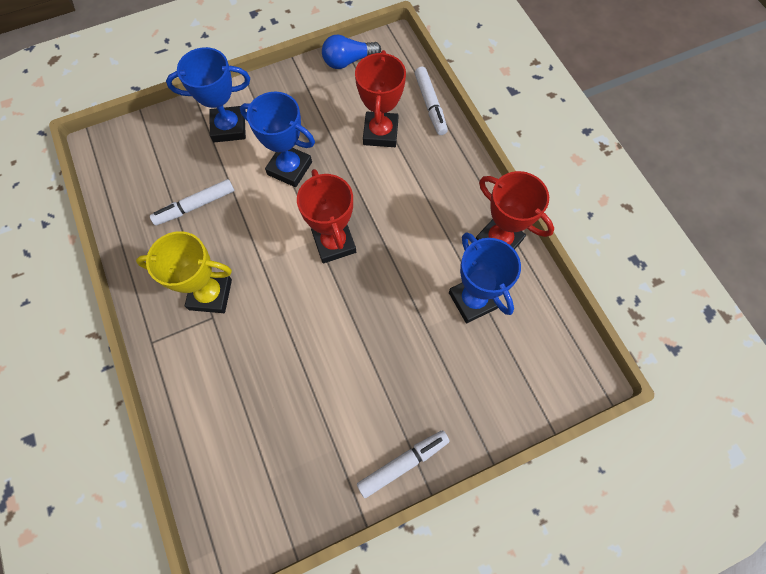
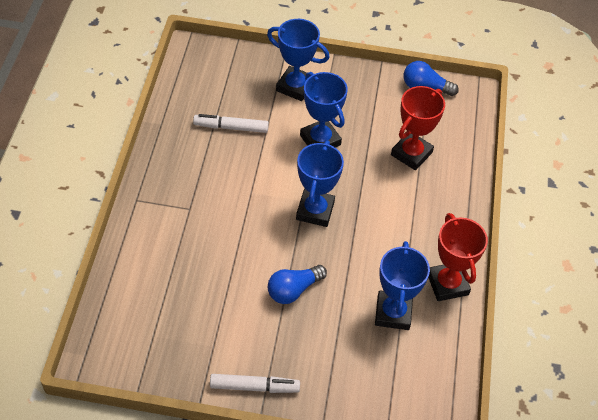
camera: 30 degrees right, 15 degrees down
(210, 294) = (199, 193): yellow trophy -> none
(334, 243) = (315, 211): red trophy -> blue trophy
(370, 337) = (293, 290): none -> blue light bulb
(430, 105) = (468, 155): white marker -> none

